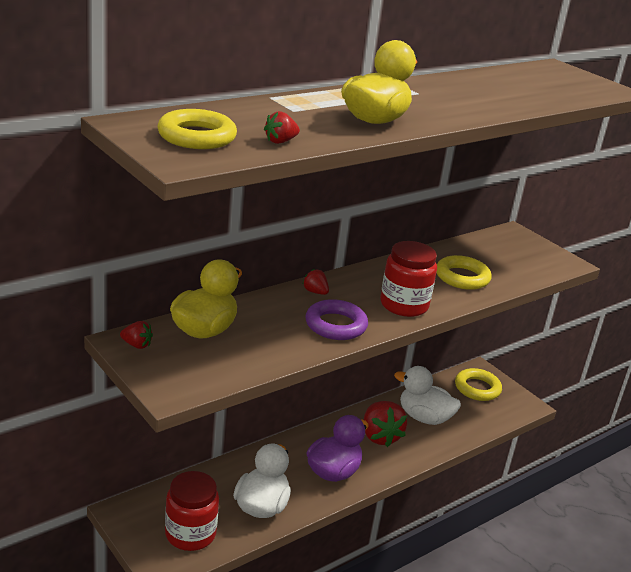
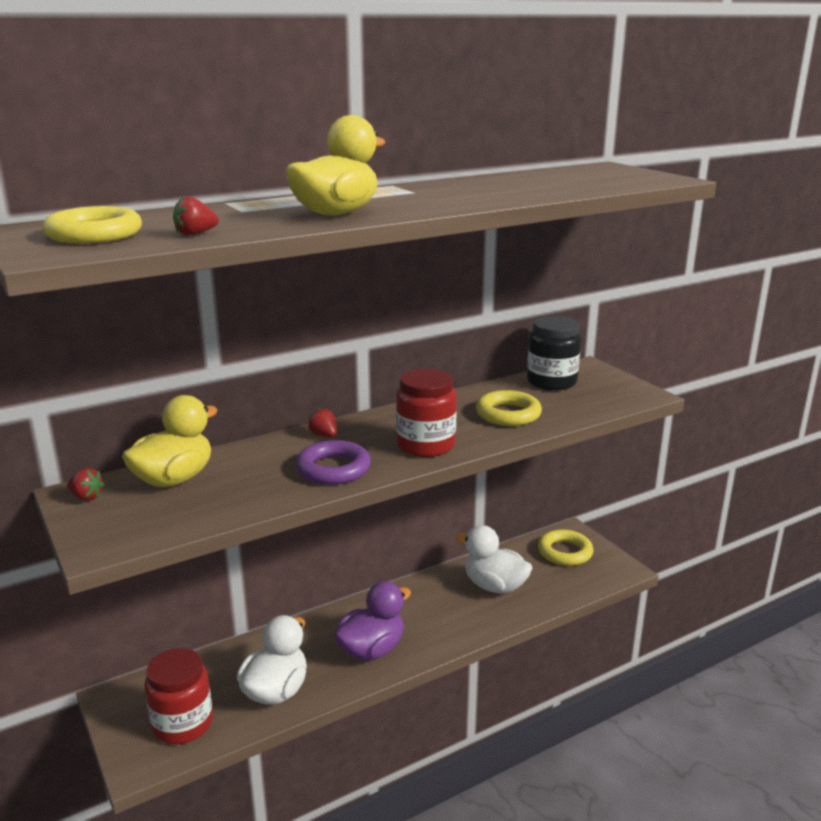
camera: 10 degrees right, 5 degrees down
(380, 436) = (437, 608): red strawberry -> none
(488, 246) = (551, 382): none -> black jar

